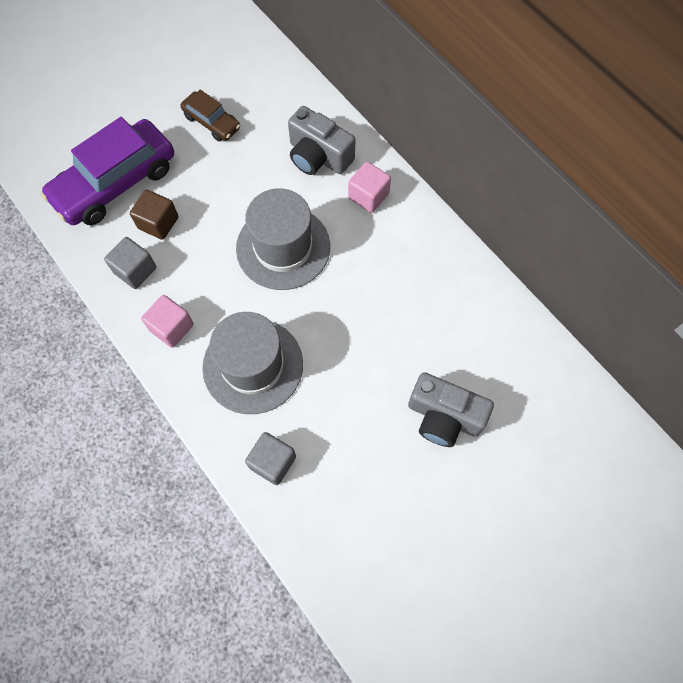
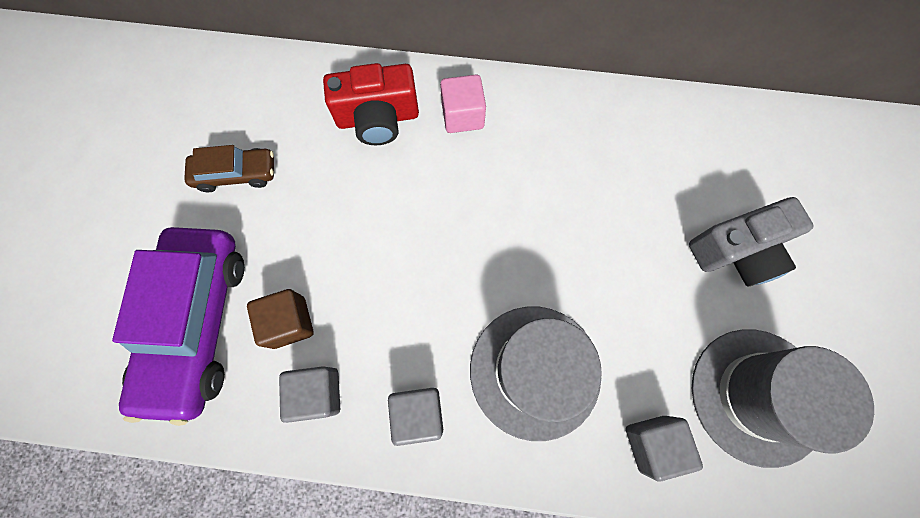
camera: 45 degrees left, 5 degrees up
(172, 327) = (418, 413): pink cube -> grey cube
(283, 247) = (439, 232): grey hat -> grey hat (757, 396)
(318, 156) = (378, 118): grey camera -> red camera

